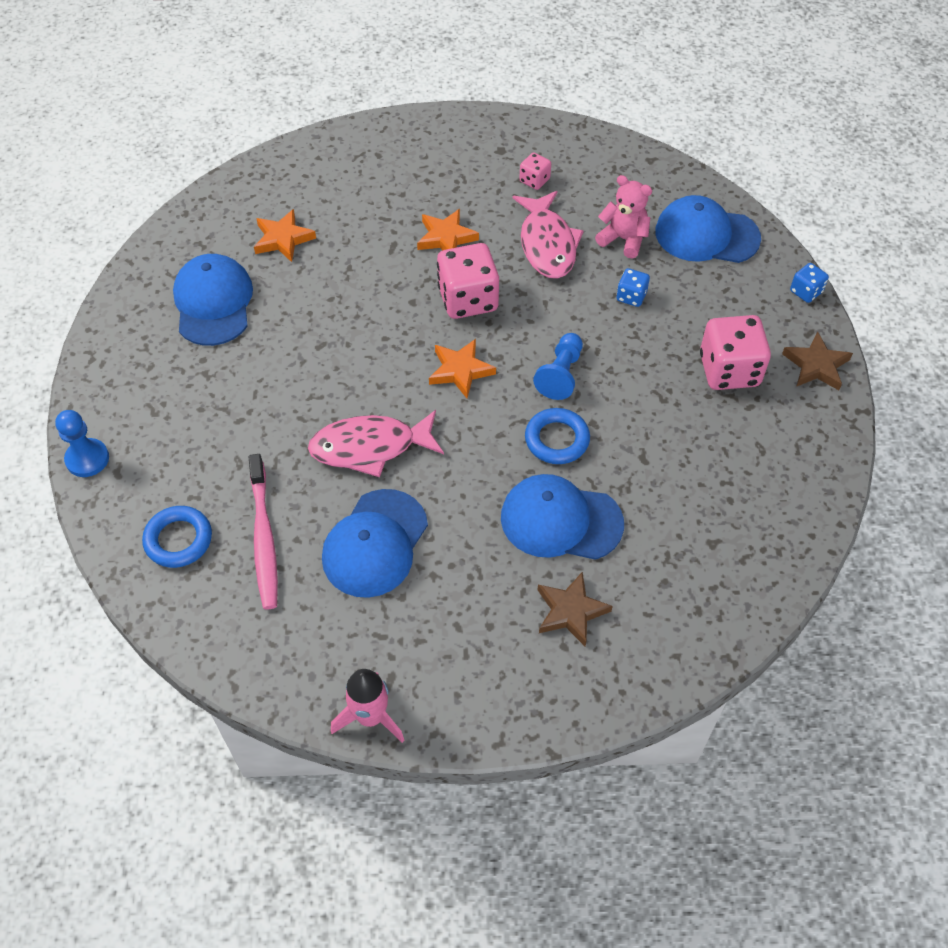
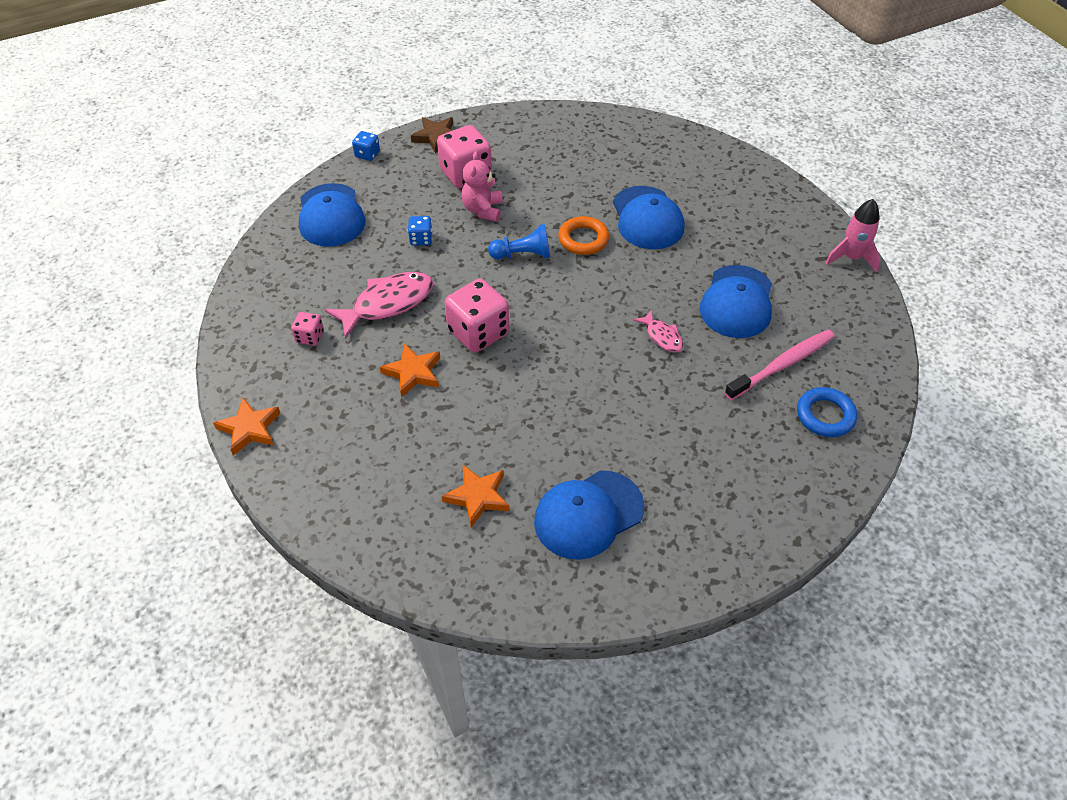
camera: 115 degrees left, 5 degrees down
(87, 459) = (810, 519): blue pawn -> none
(370, 447) = (662, 336): pink fish -> pink fish, size x0.53
(375, 543) = (737, 302): blue cap -> blue cap turned 105 degrees clockwise
(460, 370) = (555, 311): orange star -> orange star (249, 429)
(557, 439) = (583, 239): blue ring -> orange ring
(570, 611) = (708, 195): brown star -> none
(623, 239) = (359, 260): pink teddy bear -> pink teddy bear (483, 210)

